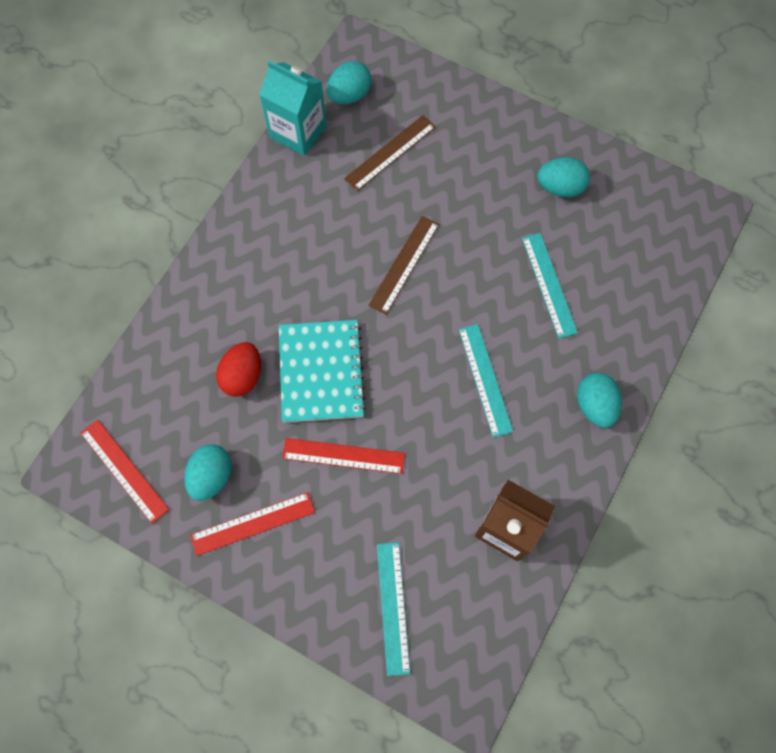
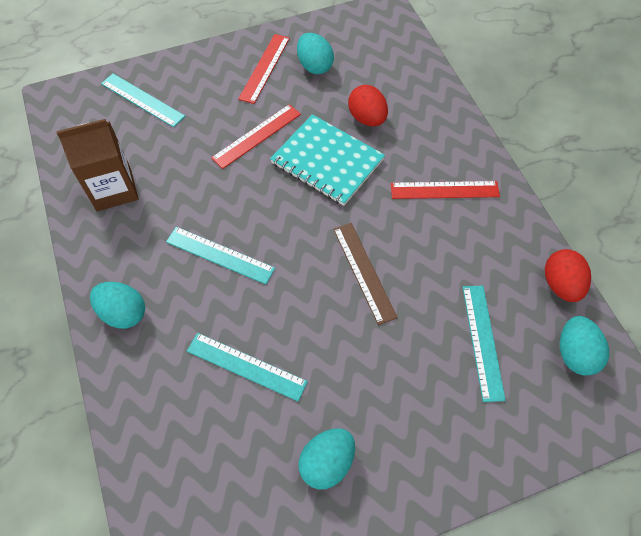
camera: 130 degrees right, 10 degrees down
(124, 470) = (360, 31): red ruler -> red ruler (444, 190)
(298, 131) = (560, 284): turquoise carton -> red egg
(390, 153) = (482, 341): brown ruler -> turquoise ruler

